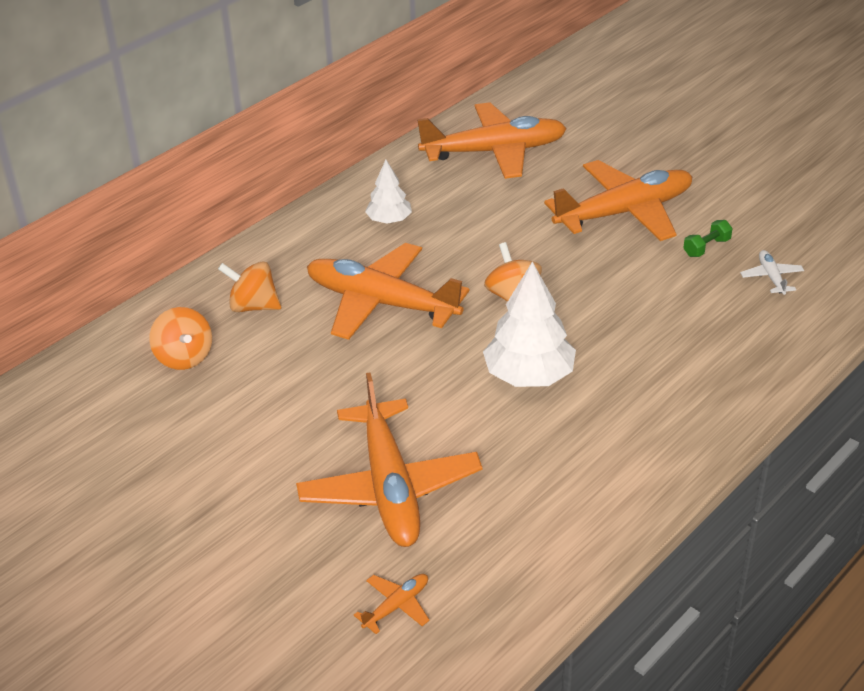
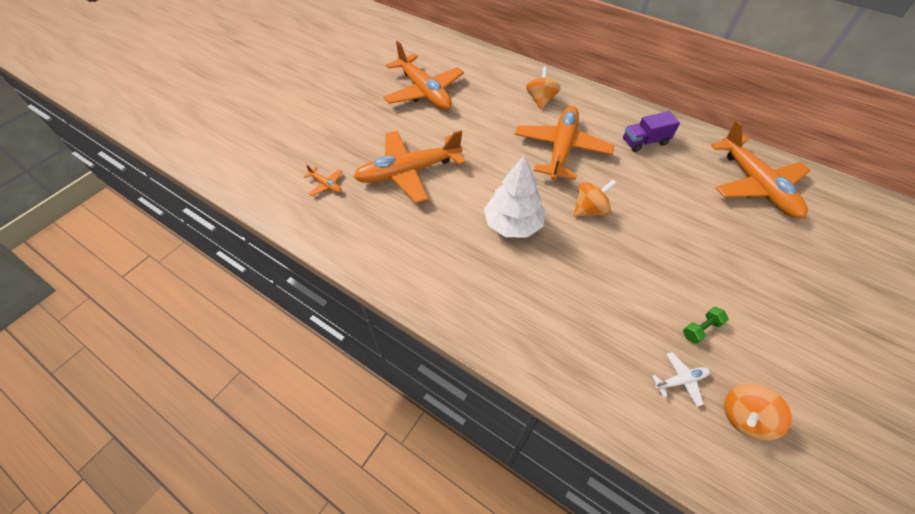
camera: 80 degrees right, 15 degrees up
(184, 357) = (493, 84): orange spinning top -> orange spinning top (744, 417)
(389, 220) = (645, 142): white tree -> purple truck
(624, 212) = (720, 269): orange plane -> orange plane (424, 92)
(706, 247) = (701, 329): green dumbbell -> green dumbbell turned 75 degrees counterclockwise

